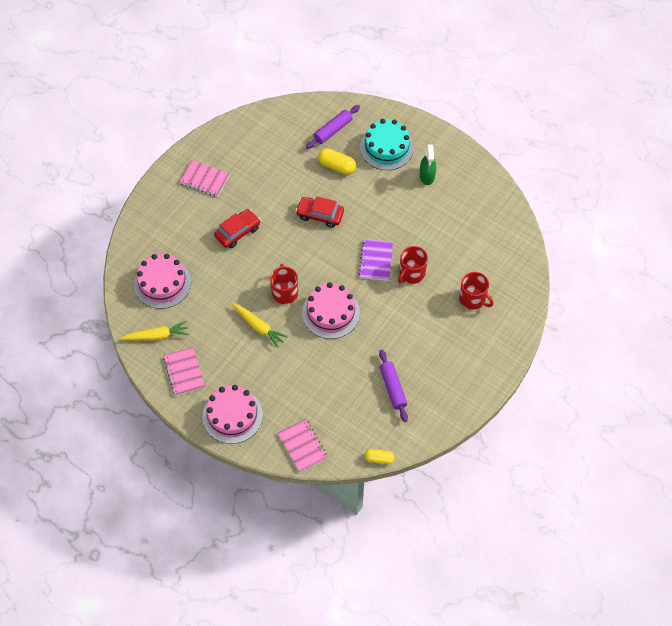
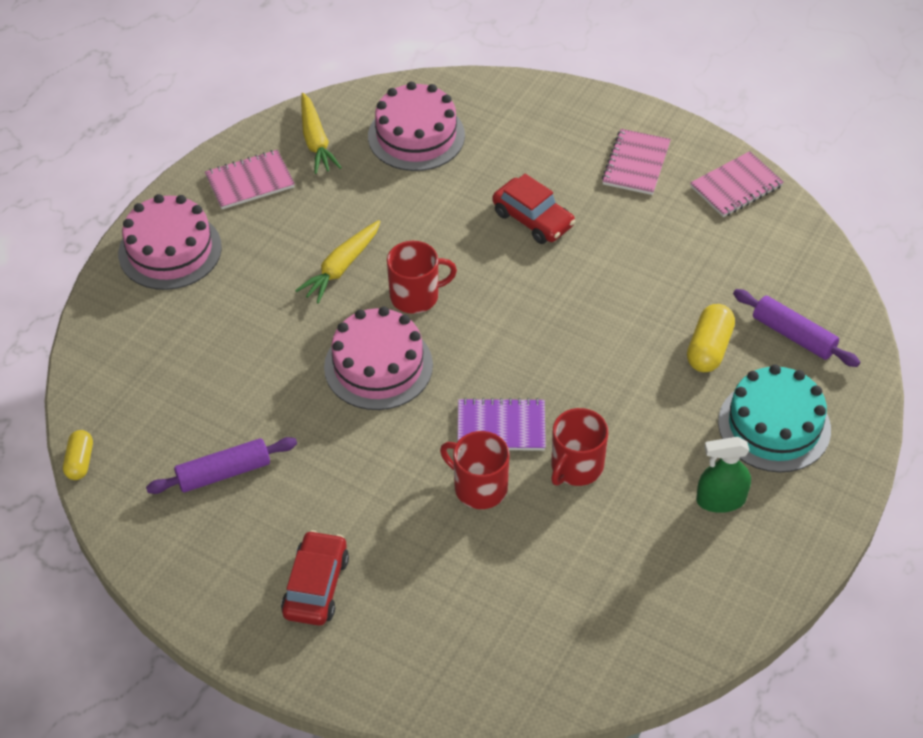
camera: 85 degrees right, 10 degrees down
(302, 446) = (110, 348): pink notebook -> pink notebook (736, 186)
(320, 215) = (590, 332): red car -> red car (316, 586)
(473, 299) = (431, 598): red mug -> red mug (576, 467)

